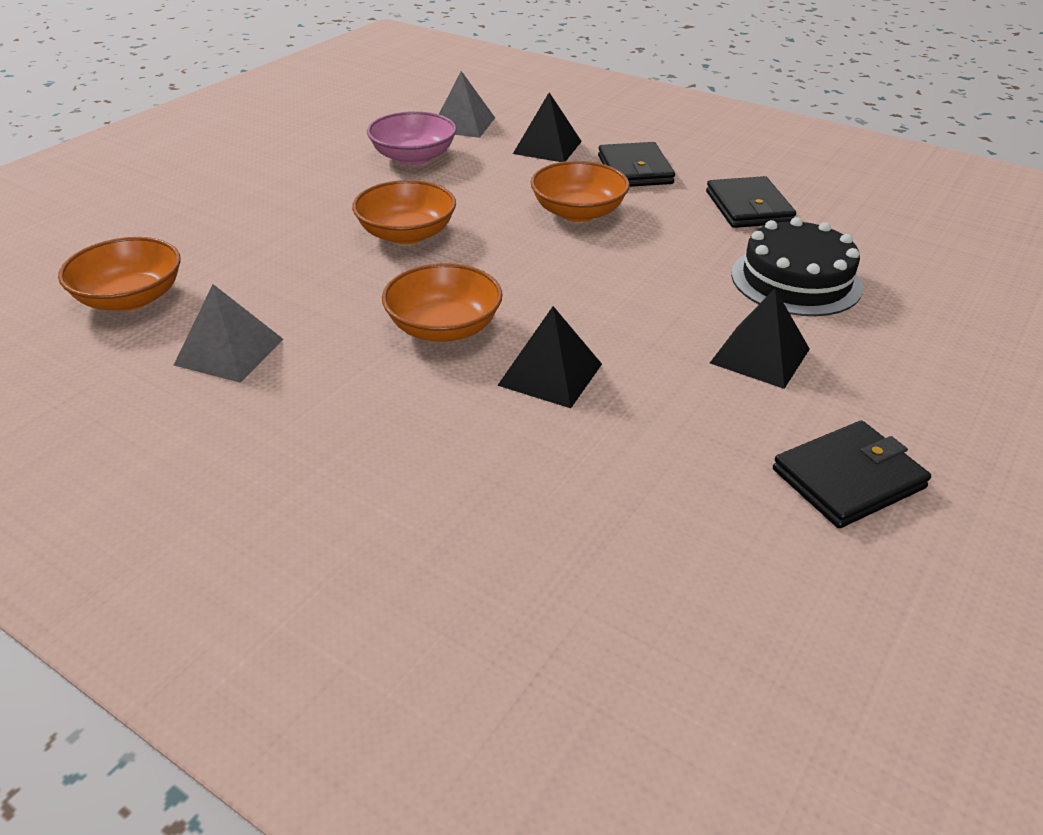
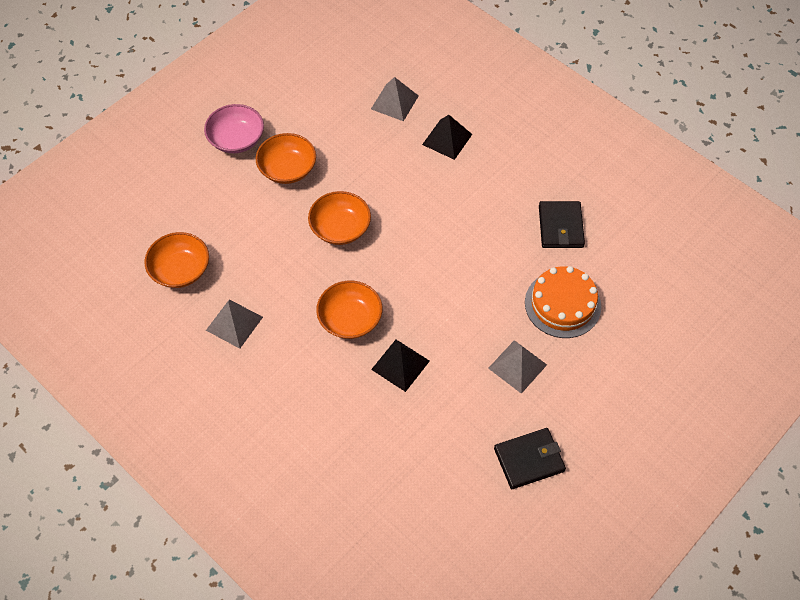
camera: 10 degrees right, 20 degrees up
(413, 157) = (355, 141): pink bowl -> pink bowl (236, 139)
(578, 212) = (450, 218): orange bowl -> orange bowl (287, 169)
(635, 170) = (499, 174): black wallet -> none
(760, 356) = (517, 366): black pyramid -> grey pyramid
(796, 280) = (562, 304): black cake -> orange cake

